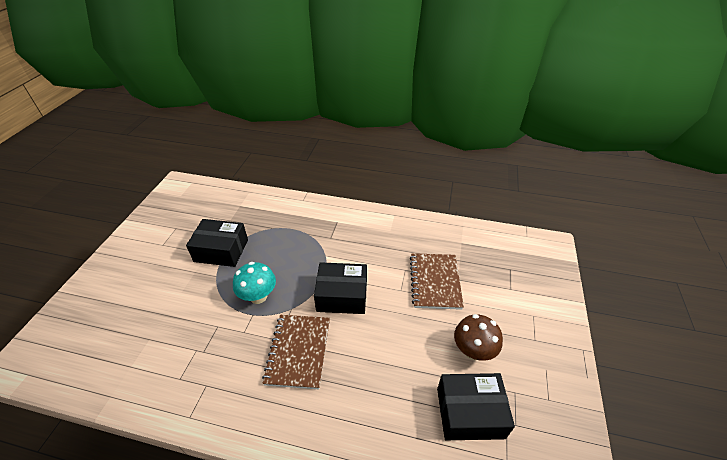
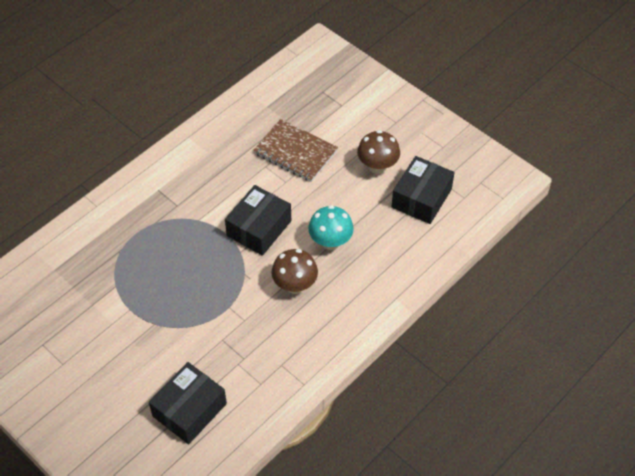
camera: 60 degrees left, 10 degrees up
(221, 250) = (118, 309): black box -> black box (189, 410)
(258, 296) = (210, 295): turquoise mushroom -> turquoise mushroom (330, 242)
(298, 351) = (295, 285): brown notebook -> brown mushroom

